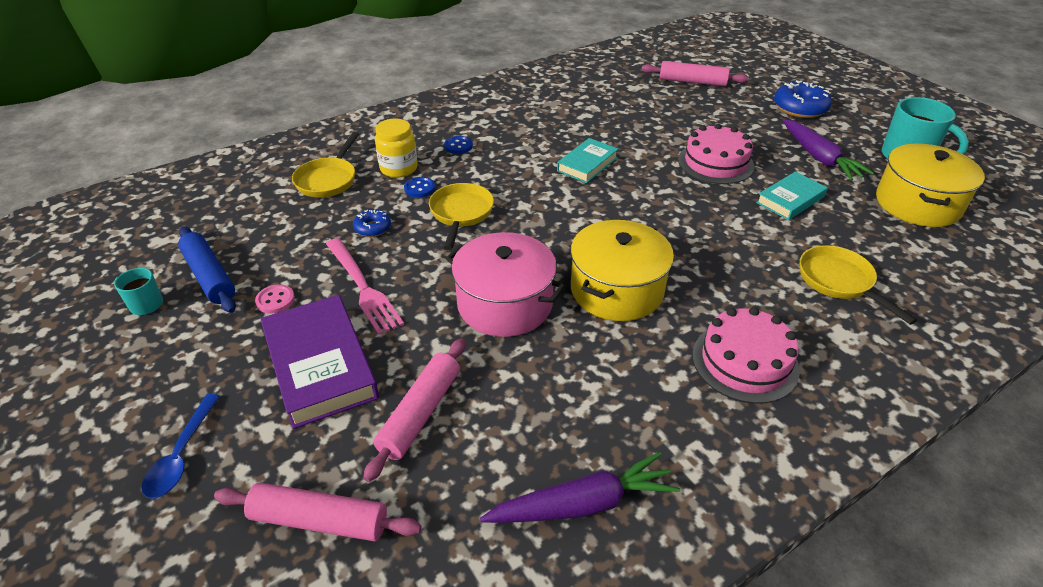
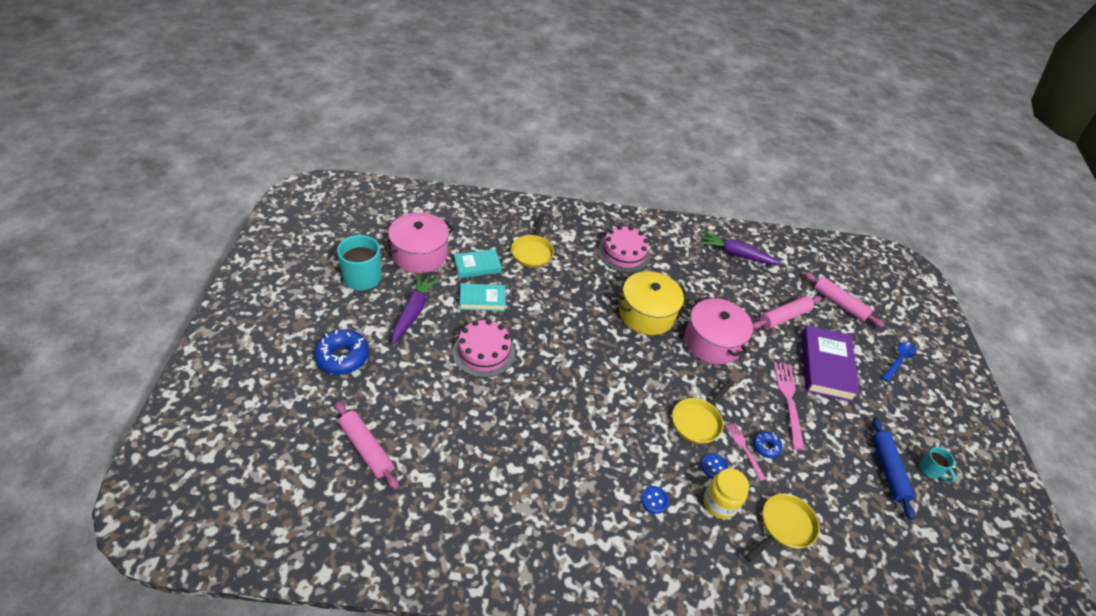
camera: 150 degrees left, 5 degrees up
(275, 300) = (845, 423): pink button -> none
(396, 215) = (744, 449): none -> pink fork
(587, 164) = (571, 410): turquoise book -> turquoise book (477, 266)
(917, 204) = (419, 254): yellow pot -> pink pot

